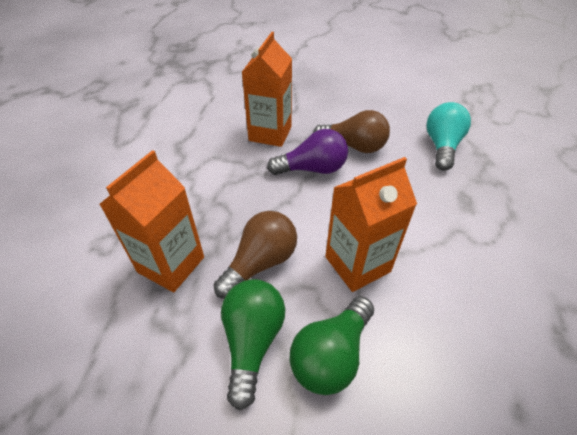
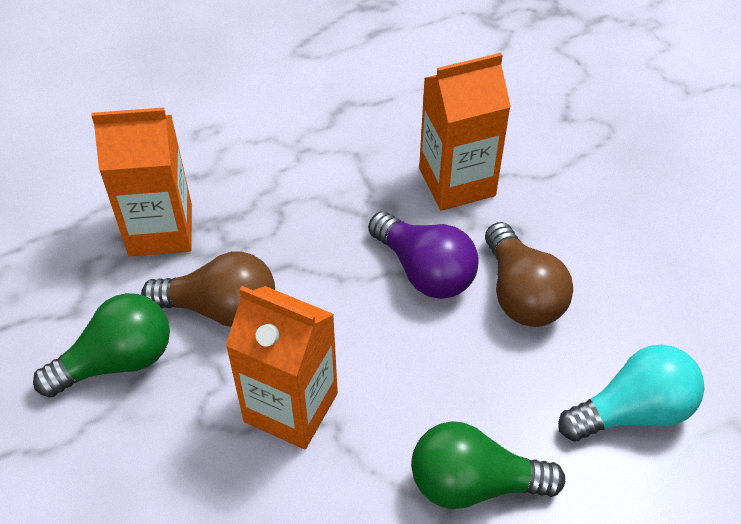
camera: 55 degrees right, 5 degrees up
(331, 355) = (147, 442): green light bulb -> green light bulb (474, 483)

